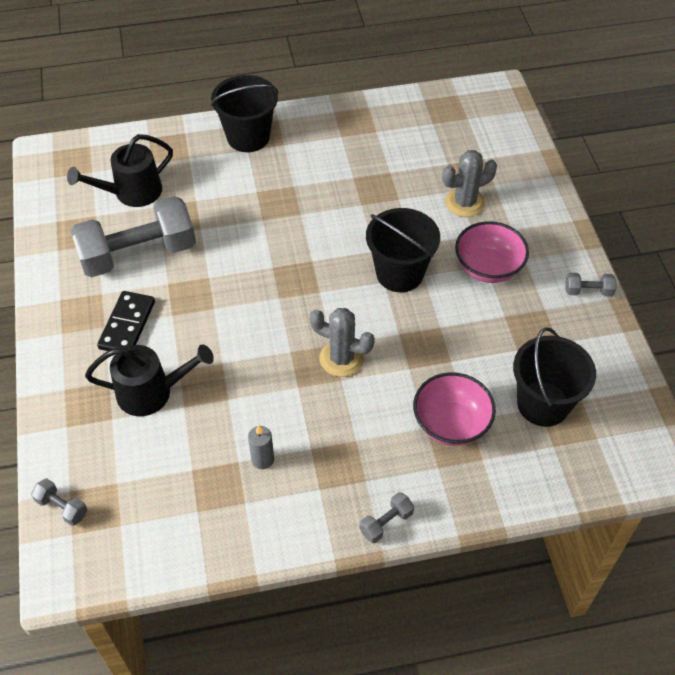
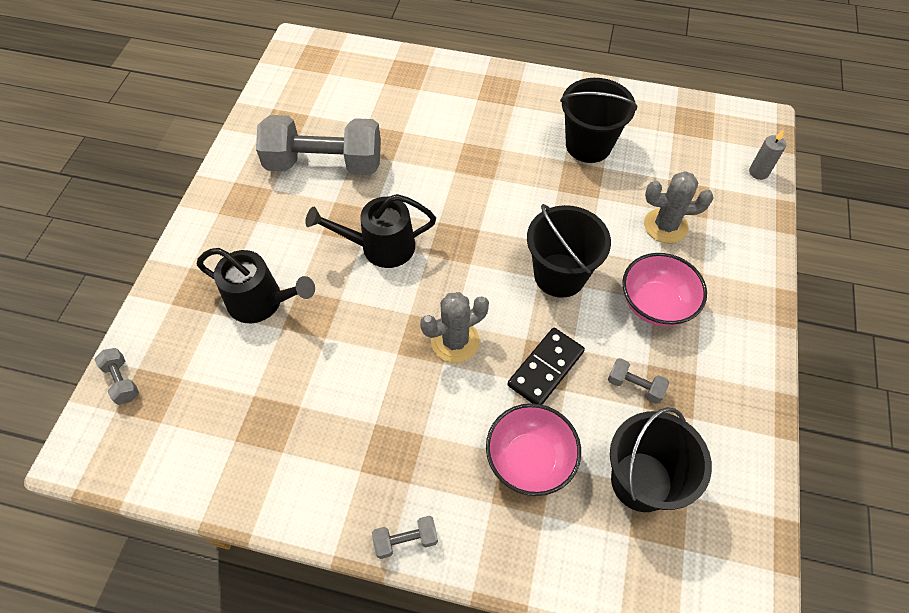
camera: 25 degrees right, 5 degrees up
(127, 325) = (277, 228): black domino -> black domino (545, 368)
(132, 192) = (351, 105): black watering can -> black watering can (380, 247)
(248, 137) = (484, 87): black bucket -> black bucket (588, 145)
(262, 459) = (323, 414): grey candle -> grey candle (758, 172)
(341, 358) = (455, 341): grey cactus -> grey cactus turned 75 degrees counterclockwise
(588, 291) = (755, 373): grey dumbbell -> grey dumbbell (635, 386)

